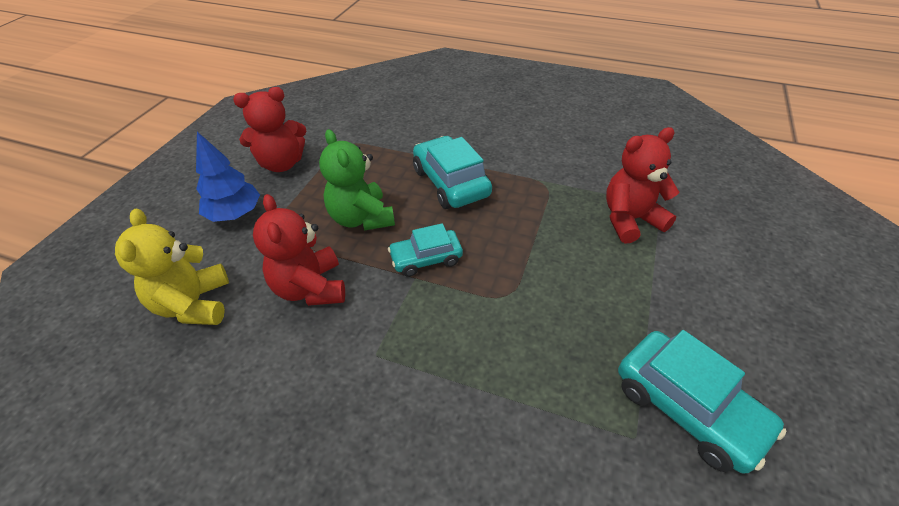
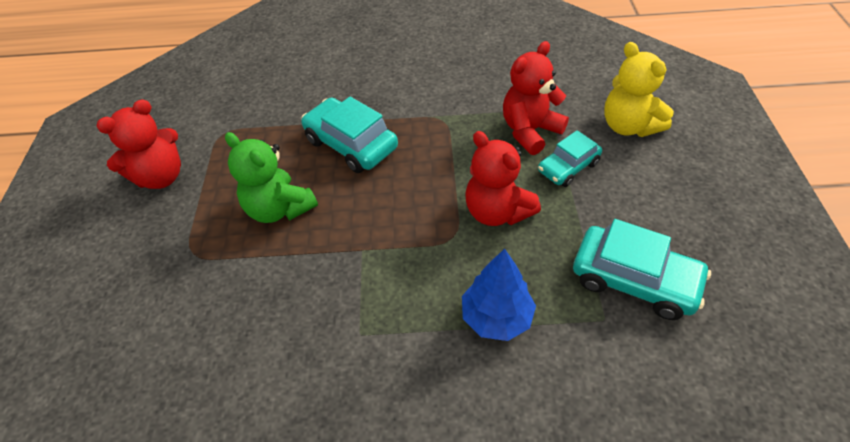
camera: 20 degrees left, 5 degrees up
(194, 304) = (150, 355): yellow teddy bear -> yellow teddy bear (628, 126)
(235, 214) = (139, 248): blue tree -> blue tree (496, 317)
(310, 288) = (264, 295): red teddy bear -> red teddy bear (497, 212)
(426, 259) = (363, 228): turquoise car -> turquoise car (568, 167)

